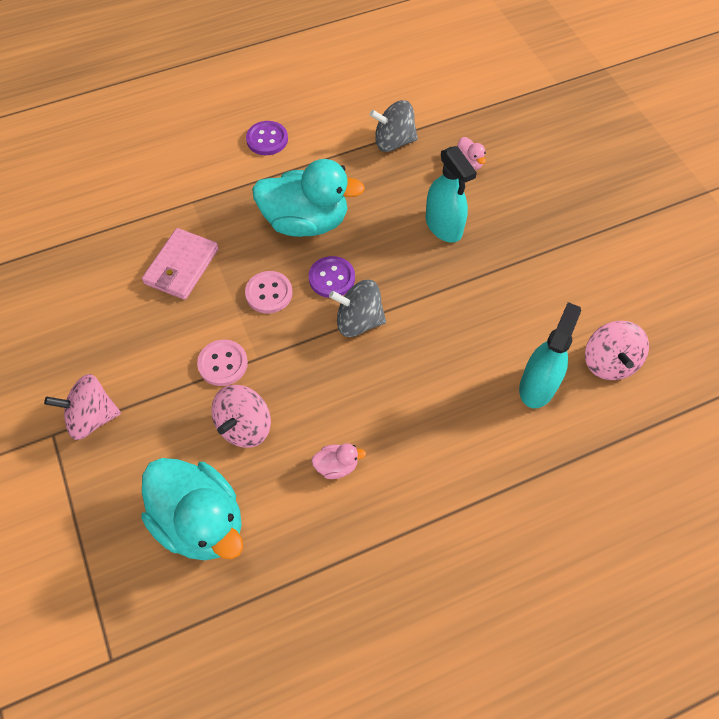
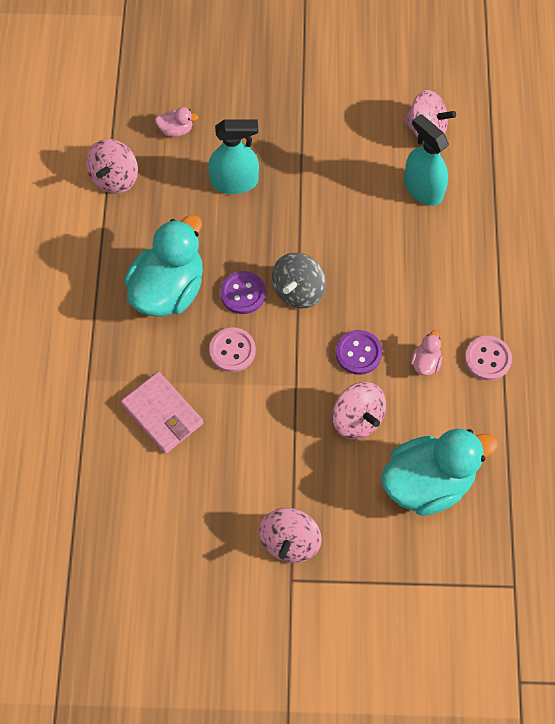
camera: 65 degrees left, 5 degrees up
(223, 364) = (287, 415): pink button -> pink button (487, 359)
(267, 139) = (47, 284): purple button -> purple button (358, 353)
(393, 142) = (115, 178): grey spinning top -> pink spinning top

